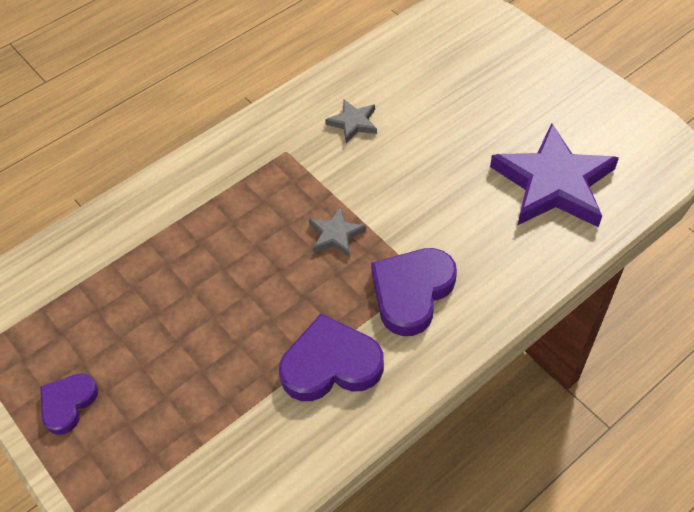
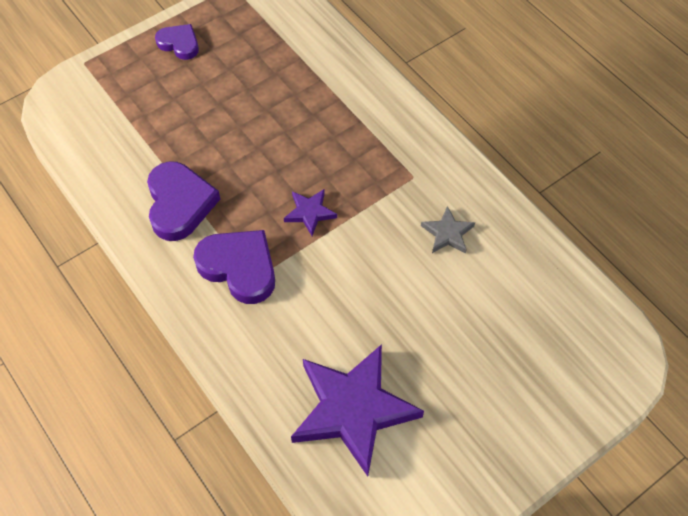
camera: 90 degrees right, 5 degrees up
(335, 235) = (310, 212): grey star -> purple star

